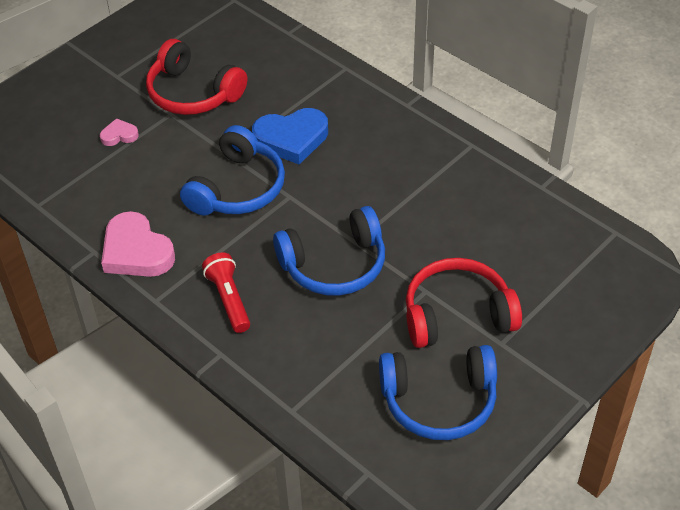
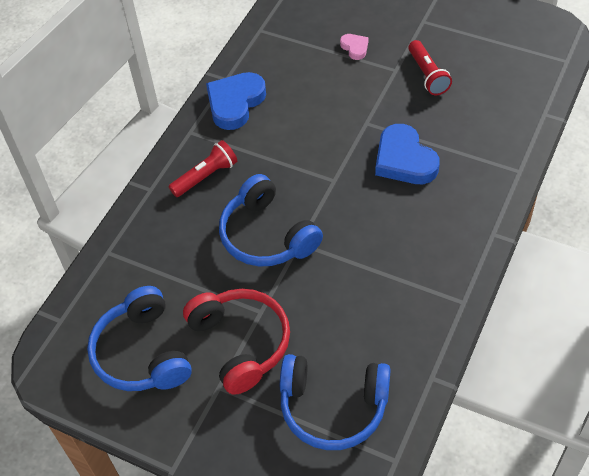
camera: 75 degrees right, 5 degrees up
(136, 251) = (235, 103): pink heart -> blue heart
(193, 93) = (427, 75): red headphones -> red flashlight
(237, 188) = (328, 142): blue headphones -> blue headphones (333, 407)

